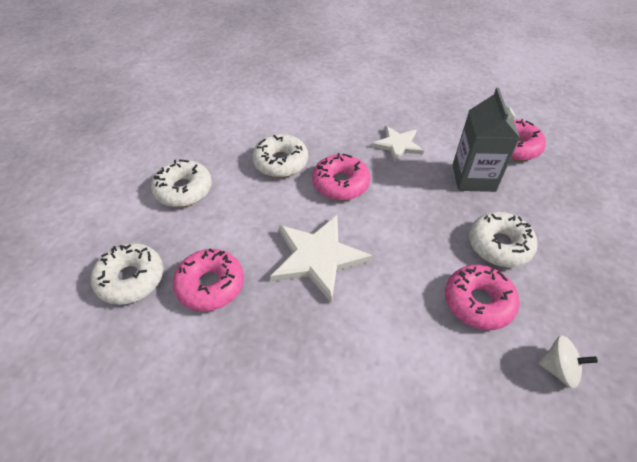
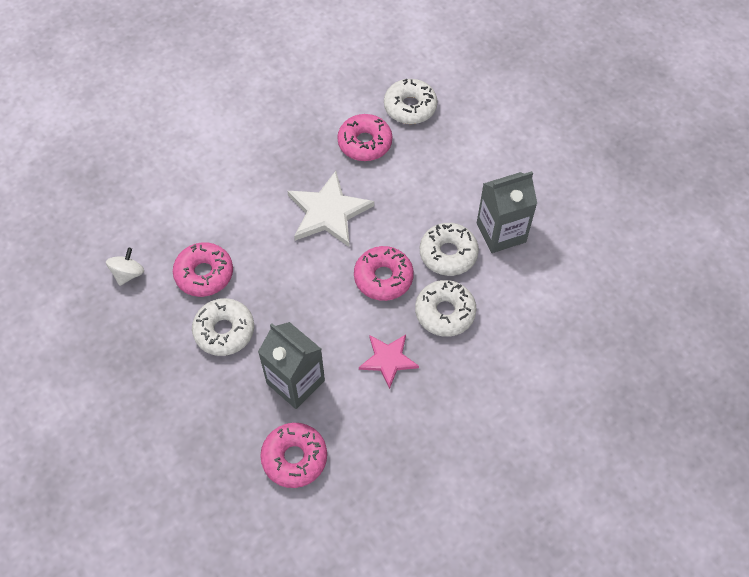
camera: 130 degrees right, 10 degrees up
(183, 190) = (473, 172): white donut -> white donut (445, 312)
(232, 146) = (501, 232): none -> grey carton
(398, 145) = (388, 360): white star -> pink star
(559, 369) = (128, 274): white spinning top -> white spinning top turned 150 degrees clockwise

